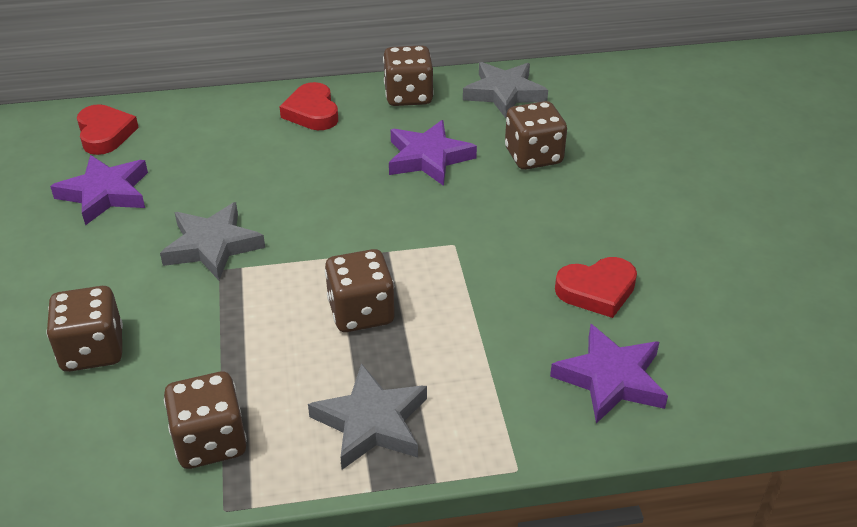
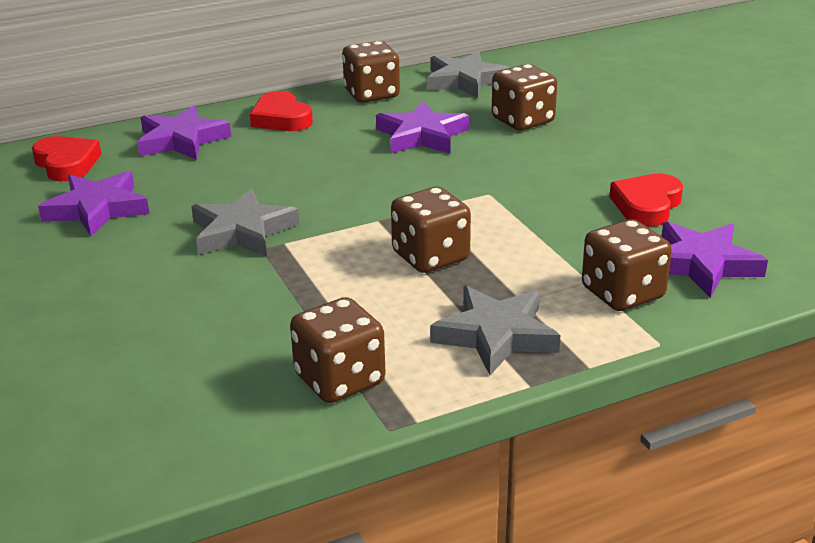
camera: 15 degrees left, 10 degrees down
(92, 350) = (164, 332): brown dice -> brown dice (622, 293)
(213, 123) = (181, 140): none -> purple star
(597, 291) = (647, 205): red heart -> red heart turned 150 degrees clockwise

